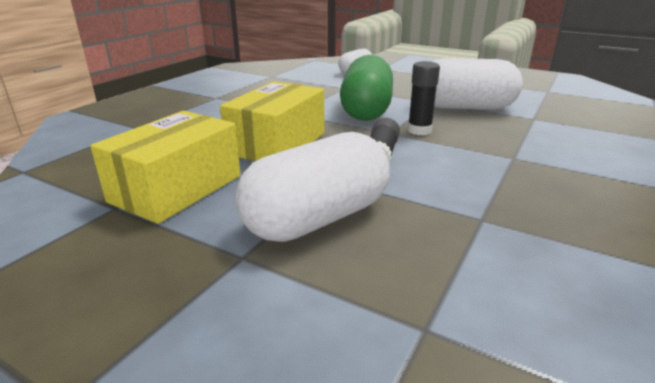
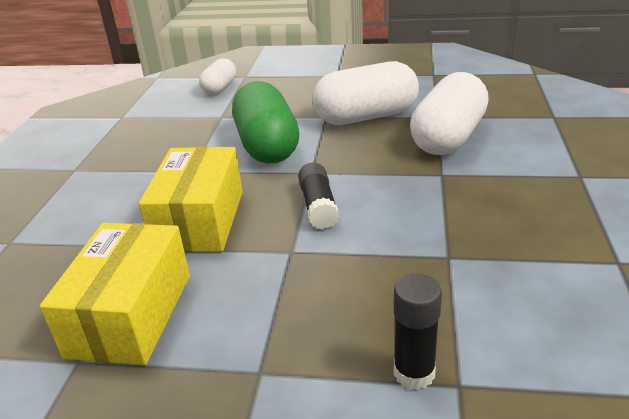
camera: 20 degrees left, 5 degrees up
(317, 219) = (304, 304): white capsule -> white capsule (448, 138)
(419, 130) = (338, 162): black glue stick -> black glue stick (414, 373)

